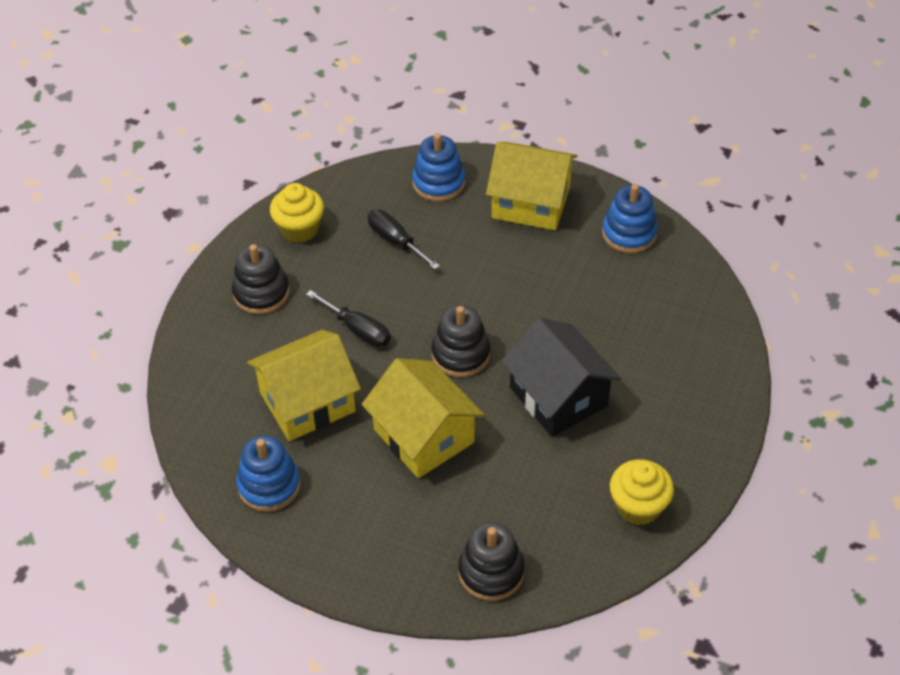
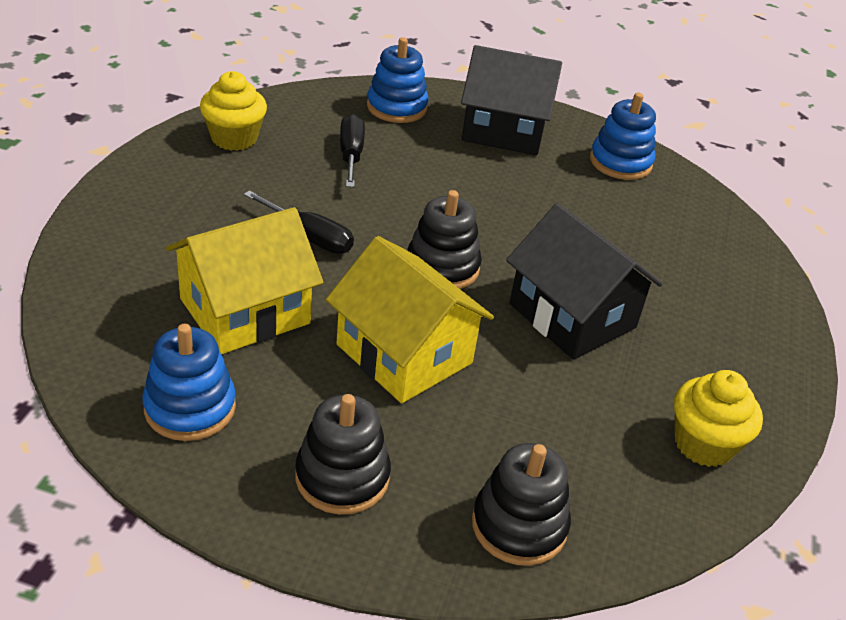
camera: 10 degrees left, 10 degrees down
(261, 293) = (185, 195): black stacking toy -> black stacking toy (342, 477)
(395, 241) = (351, 155): black screwdriver -> black screwdriver turned 45 degrees clockwise
(531, 203) = (504, 130): yellow house -> black house

